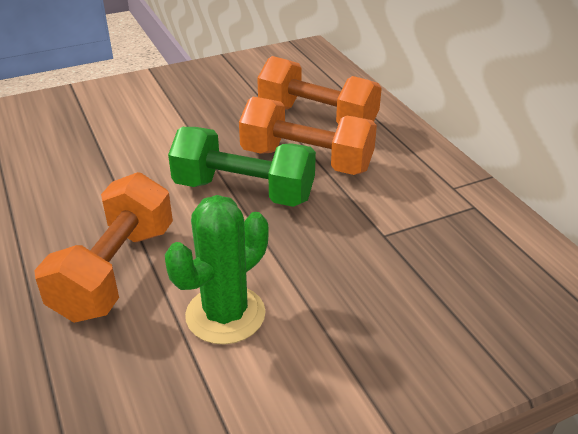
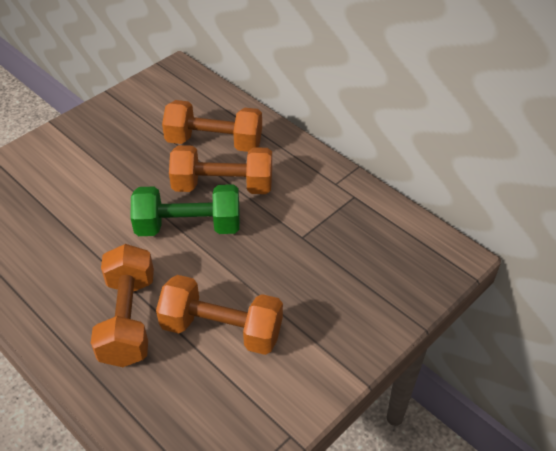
camera: 20 degrees left, 10 degrees up
(225, 315) = (221, 329): green cactus -> orange dumbbell

